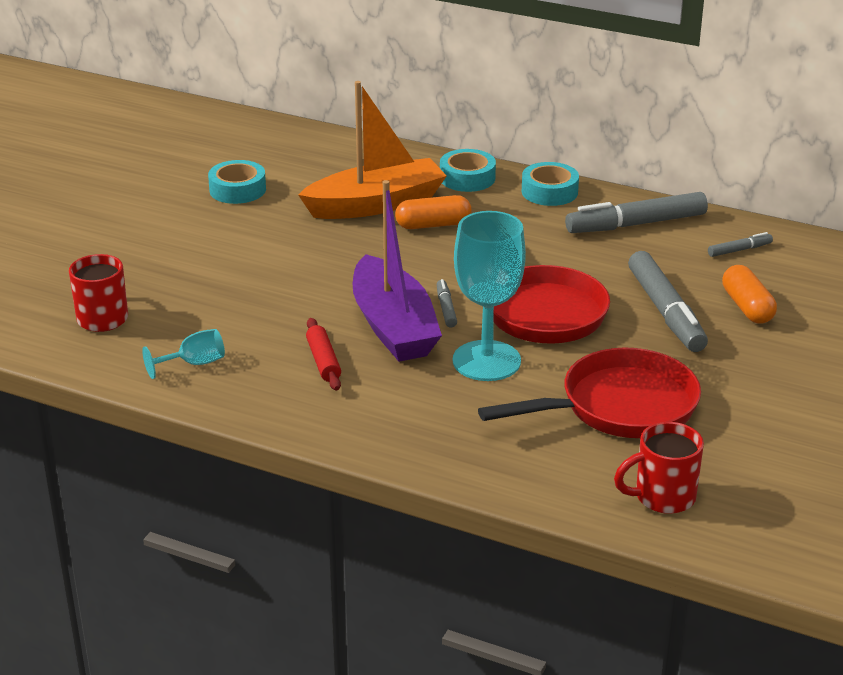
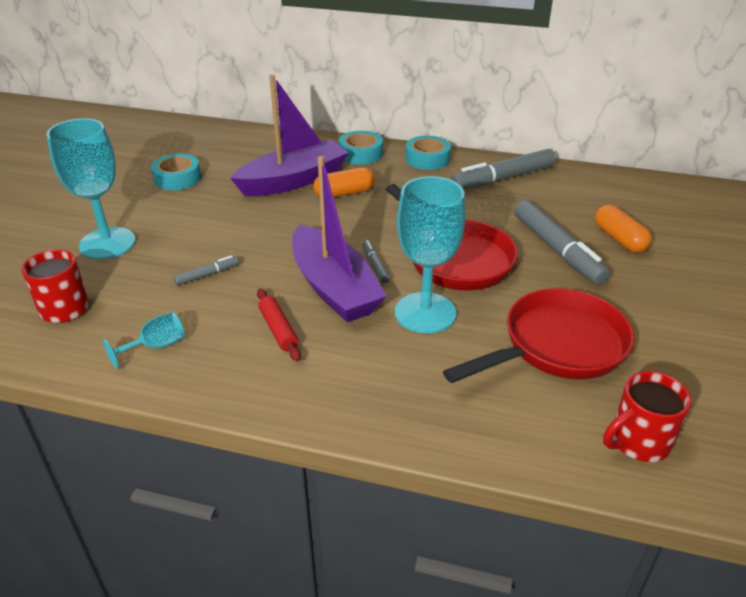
camera: 10 degrees left, 5 degrees up
(151, 256) = (107, 243): none -> turquoise goblet
(376, 204) = (293, 180): orange boat -> purple boat
(739, 250) = (590, 192): grey marker -> grey marker (207, 275)

